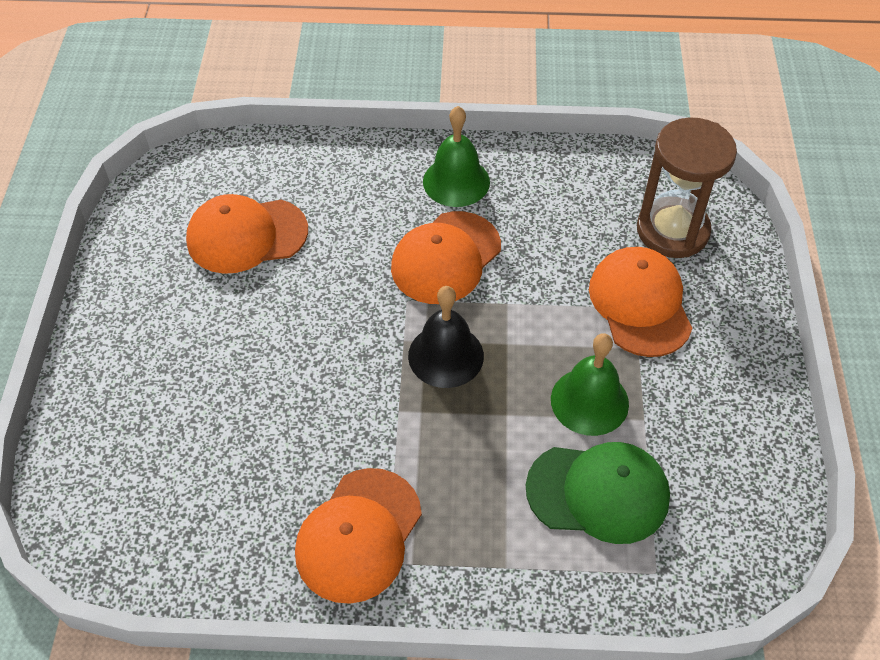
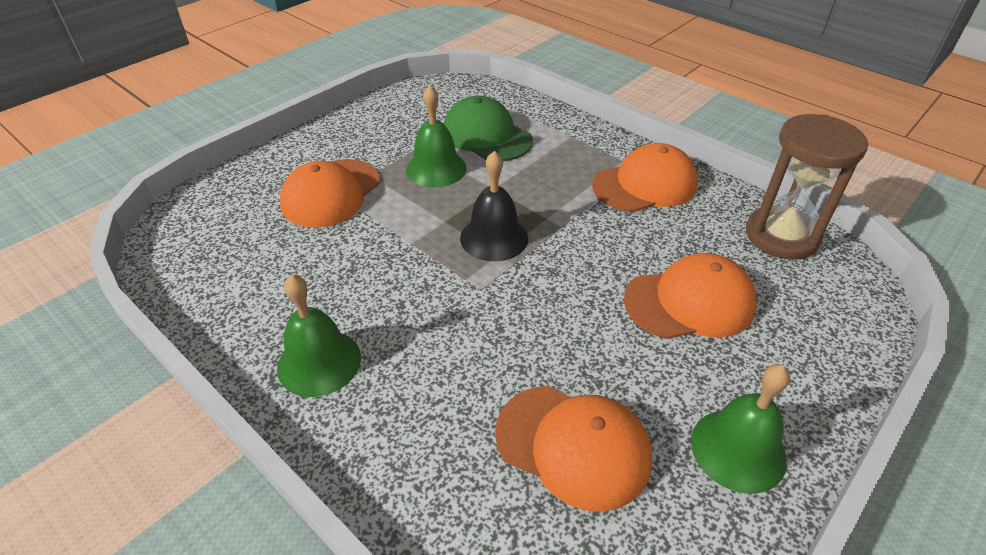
camera: 140 degrees left, 10 degrees down
(136, 297) = (738, 450): none -> green bell
(446, 258) = (413, 301): orange cap -> orange cap (689, 302)
(672, 230) = (237, 218): brown hourglass -> brown hourglass (781, 236)

